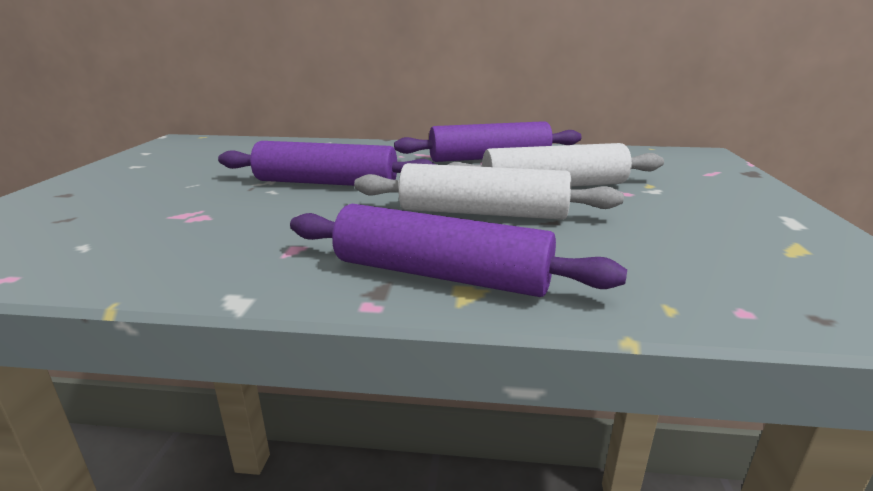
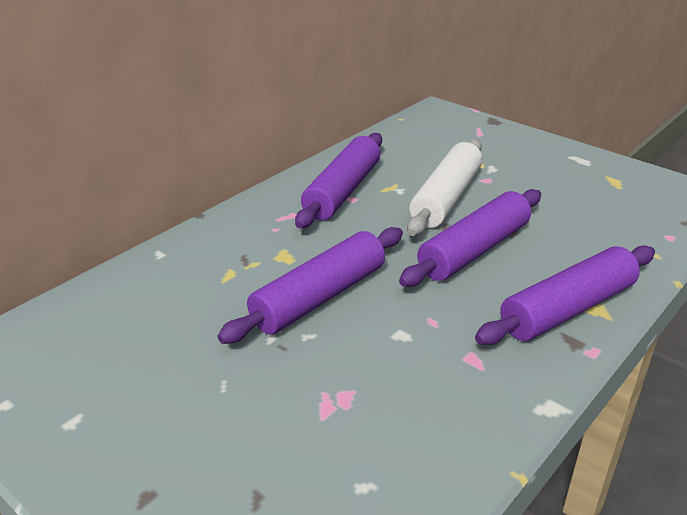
camera: 55 degrees left, 10 degrees up
(482, 213) = (474, 250): white rolling pin -> purple rolling pin

